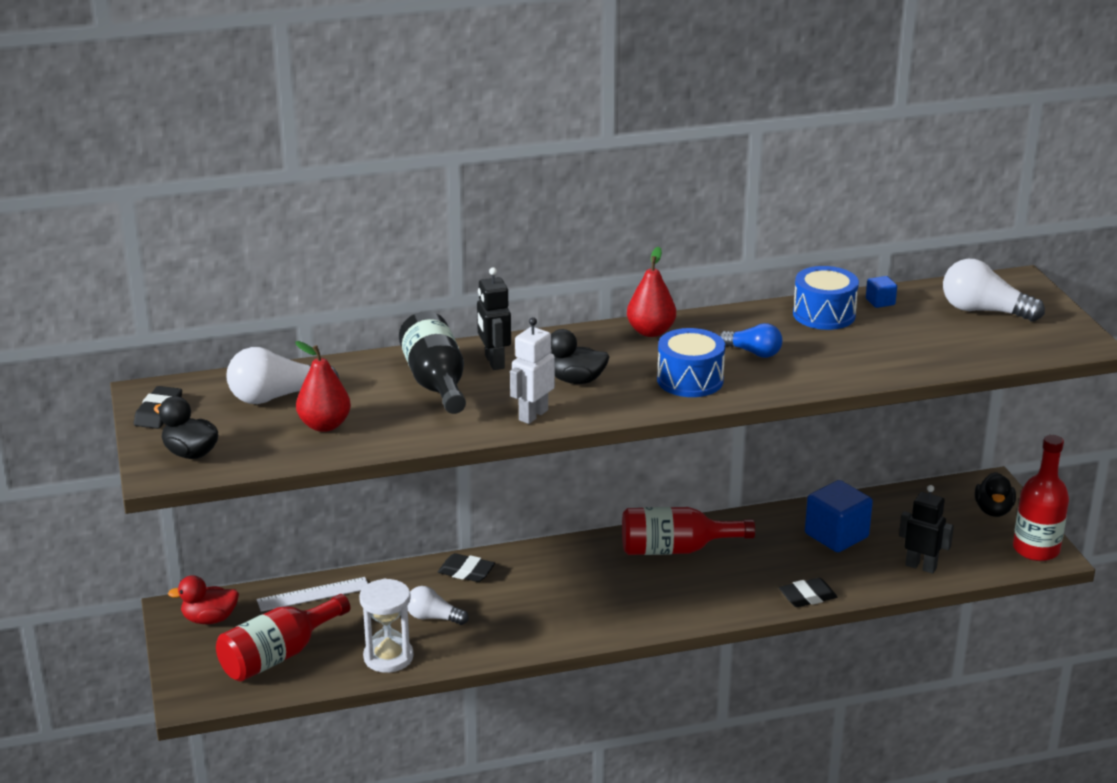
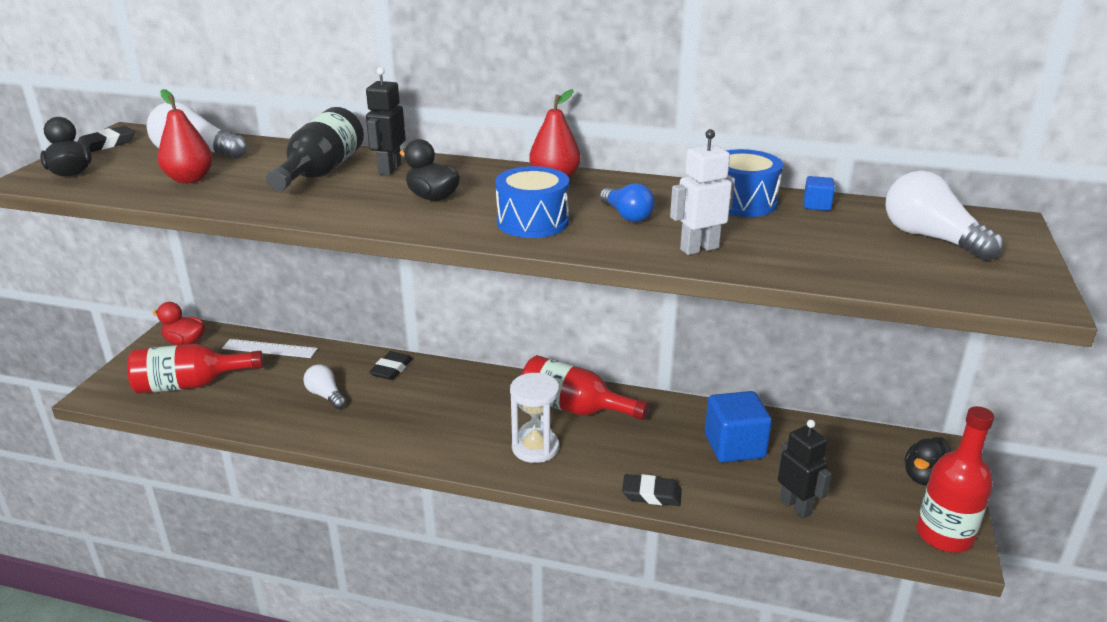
camera: 30 degrees right, 0 degrees up
(388, 657) = (257, 414): white hourglass -> white hourglass (535, 448)
(466, 572) = (391, 369): black eraser -> black eraser turned 60 degrees clockwise
(533, 415) = (353, 213): white robot -> white robot (699, 248)

